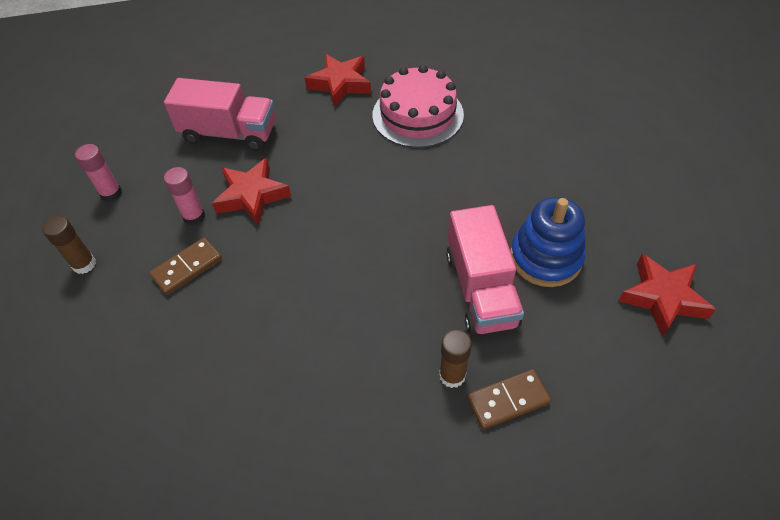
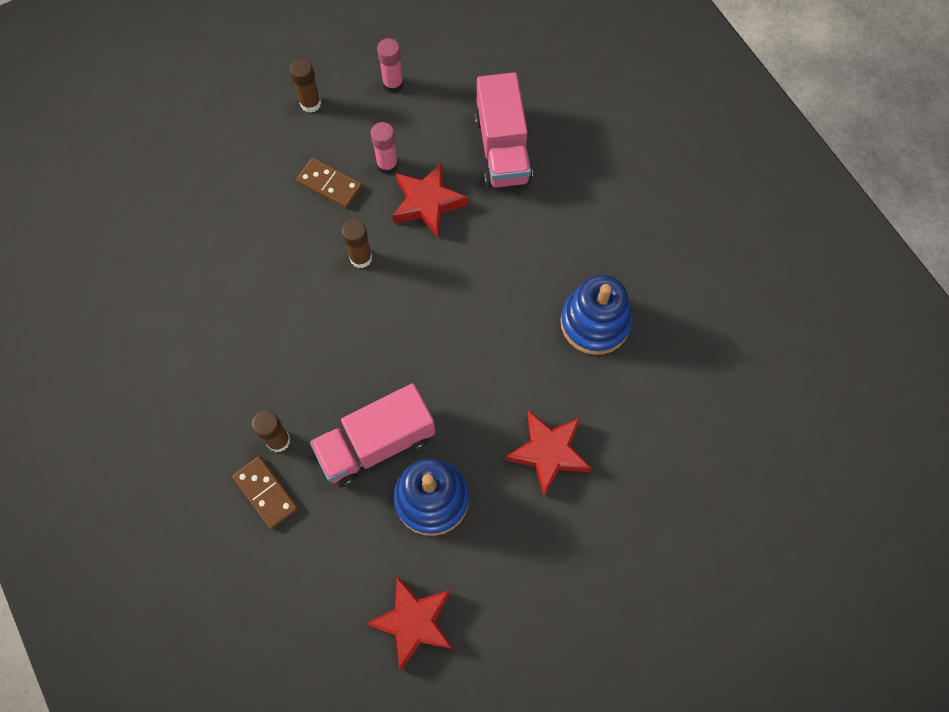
camera: 70 degrees right, 15 degrees up
(281, 259) = (361, 258): none -> brown glue stick
(340, 84) = (616, 227): red star -> red star (549, 453)
(417, 115) = (595, 322): pink cake -> blue stacking toy

